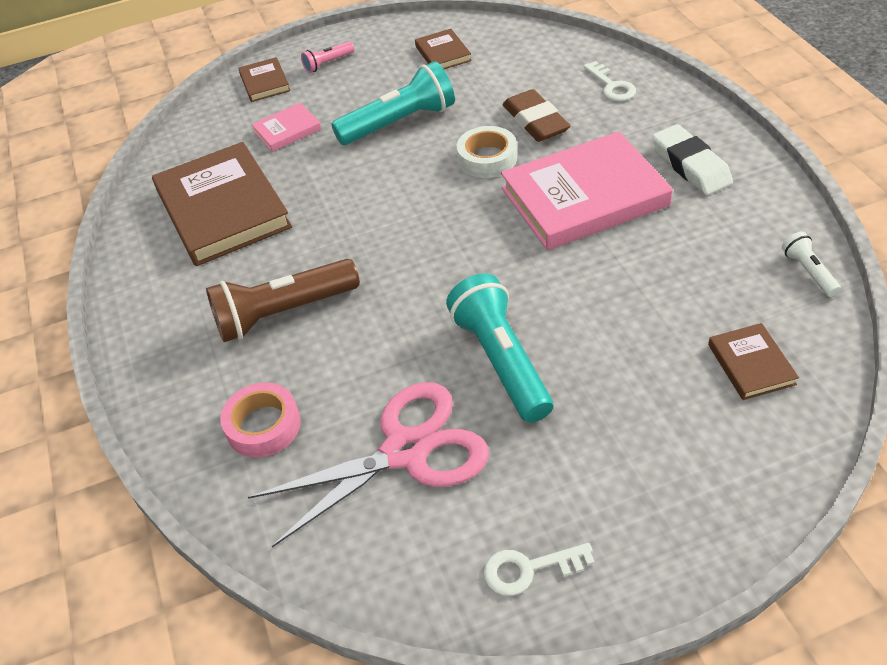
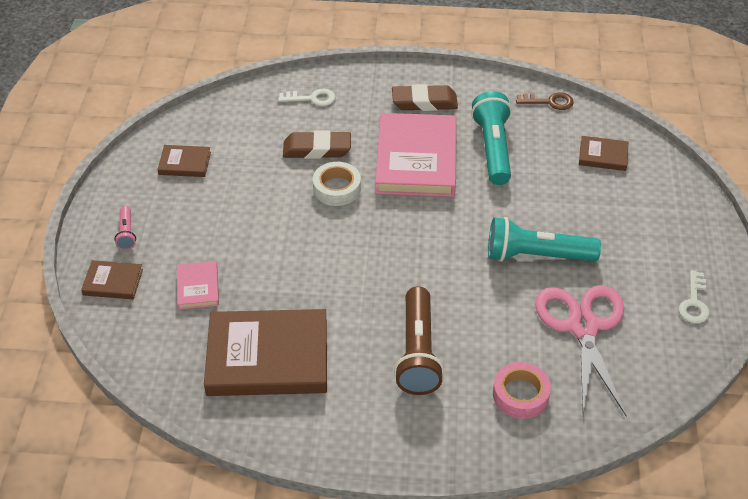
camera: 70 degrees left, 0 degrees up
(399, 122) = (251, 218): turquoise flashlight -> turquoise flashlight (493, 149)
(690, 165) = (424, 102): white eraser -> brown eraser
(808, 272) = (549, 102): white flashlight -> brown key

